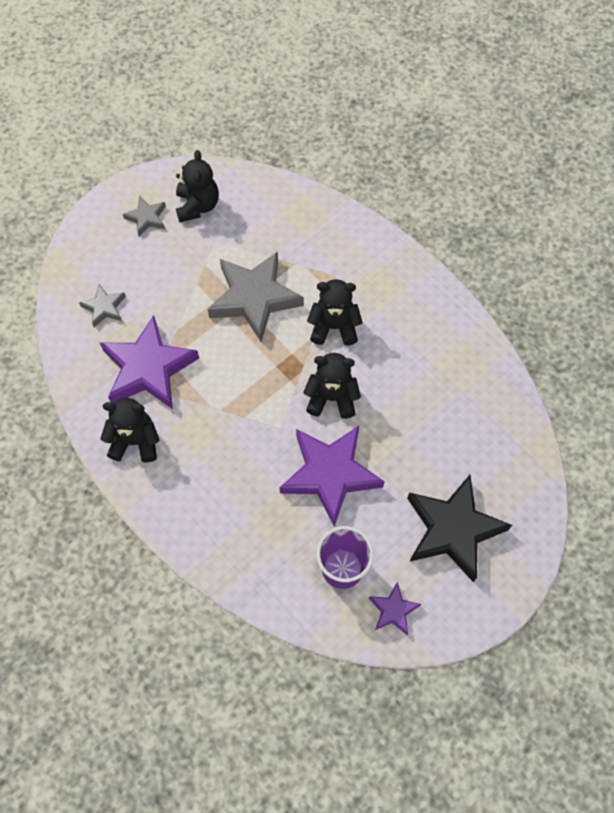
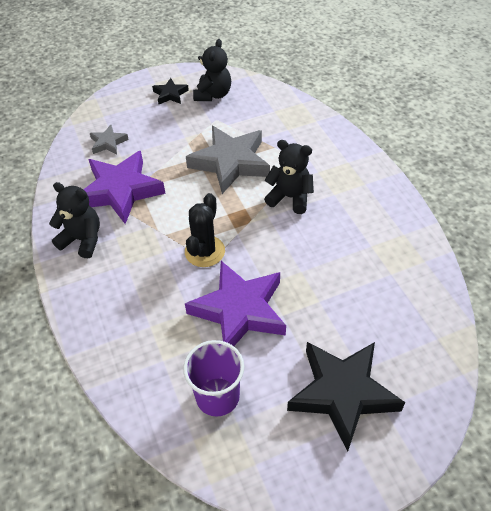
camera: 20 degrees right, 15 degrees down
(146, 218) = (170, 94): grey star -> black star
(270, 418) = (204, 251): none -> black cactus
(332, 398) = (266, 250): black teddy bear -> none
(393, 610) = (253, 453): purple star -> none

